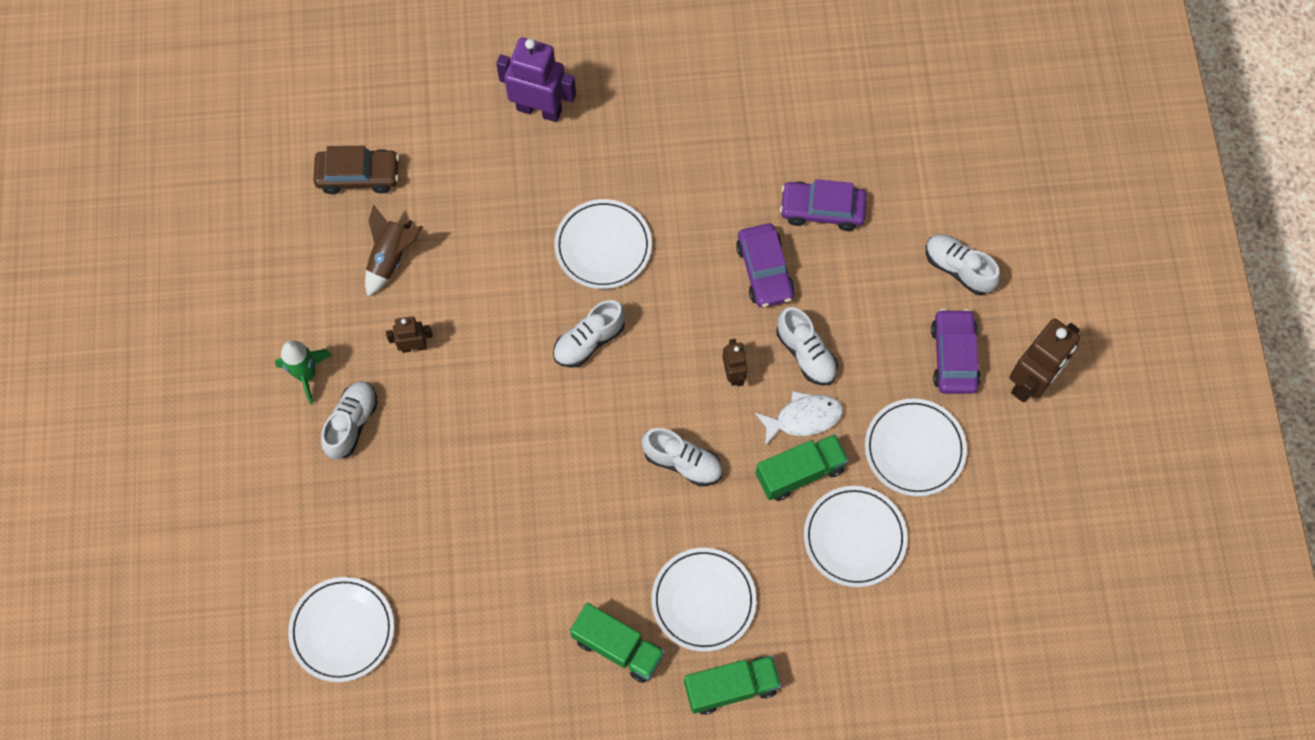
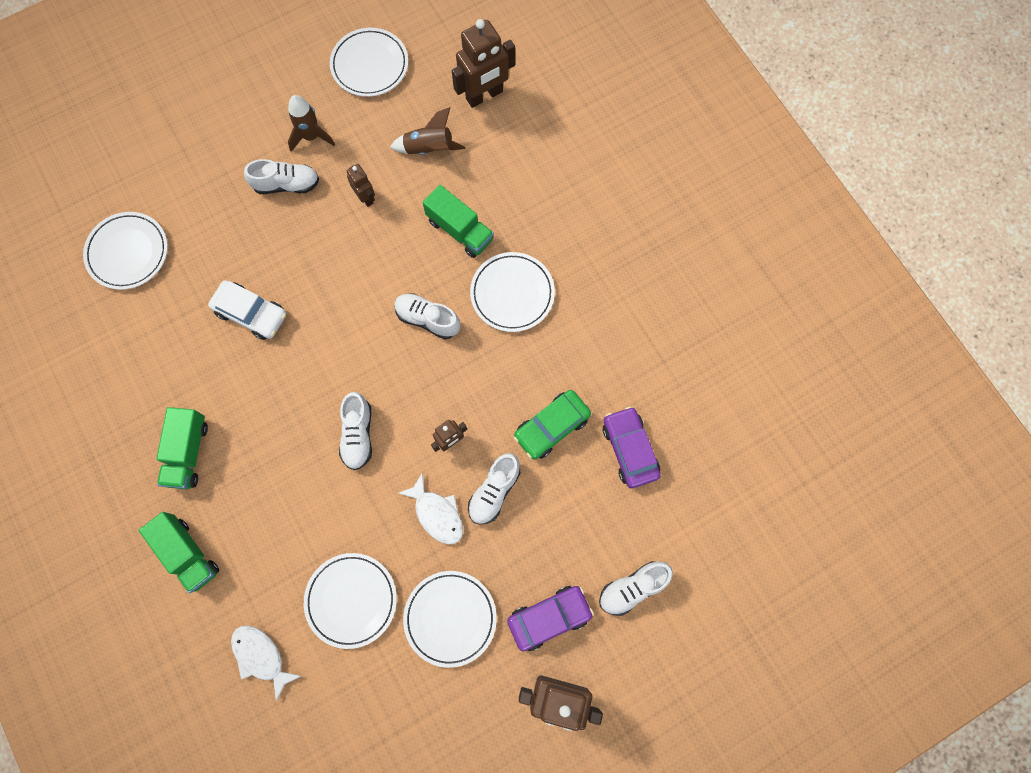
camera: 65 degrees right, 5 degrees up
(306, 374) = (311, 136): green rocket -> brown rocket
(358, 175) = (484, 96): brown car -> brown robot
(489, 520) = (251, 313): none -> white car
(539, 109) = (605, 194): purple robot -> none
(703, 600) = (250, 501): white plate -> white plate (370, 65)
(764, 271) = (551, 427): purple car -> green car
(800, 472) = (388, 531): green truck -> green truck (460, 230)
(873, 650) = (261, 656): none -> white fish
(958, 269) = (632, 588): white shoe -> white shoe turned 135 degrees counterclockwise

